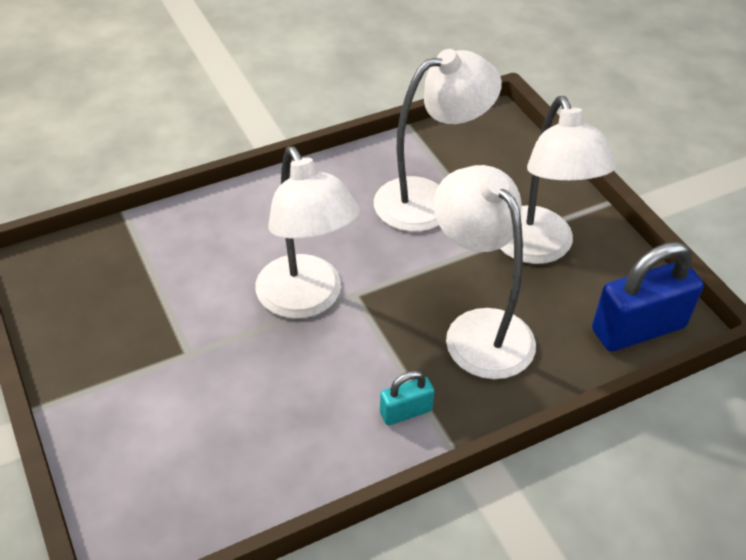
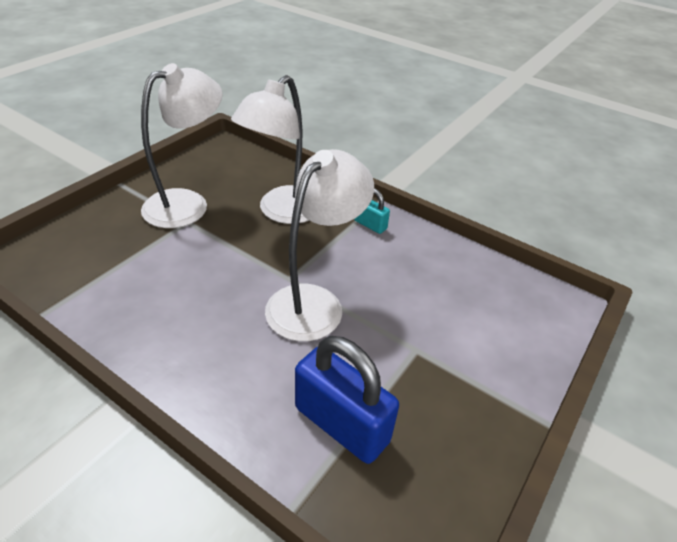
camera: 120 degrees left, 5 degrees down
(429, 200) = (155, 269): white lamp -> none
(638, 328) = (239, 157): blue padlock -> blue padlock (341, 424)

